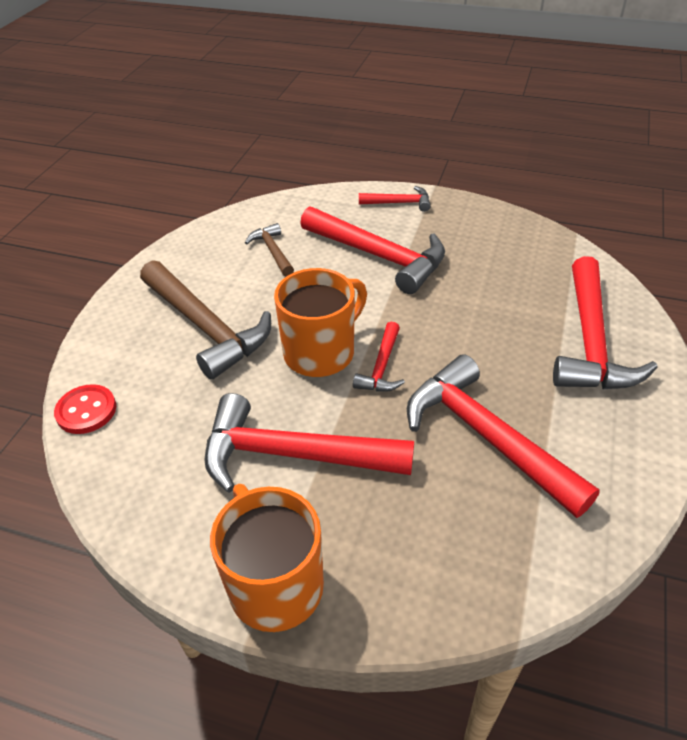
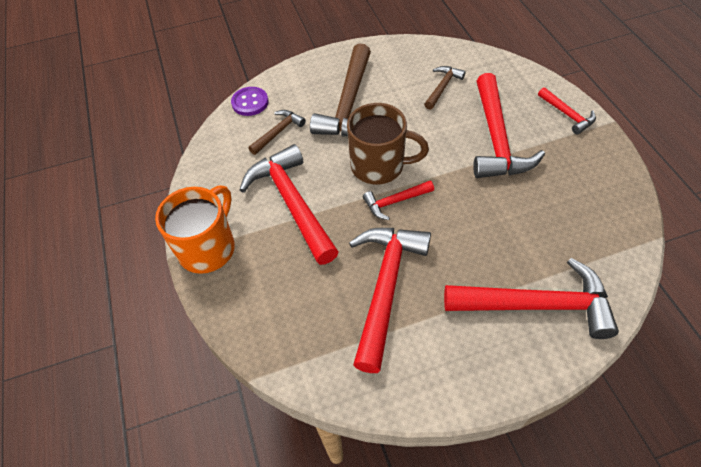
camera: 55 degrees right, 10 degrees up
(86, 411) = (250, 102): red button -> purple button
(169, 410) = (278, 132): none -> brown hammer
(321, 352) = (379, 166): orange mug -> brown mug
(590, 341) = (536, 305): red hammer -> red hammer turned 150 degrees counterclockwise

